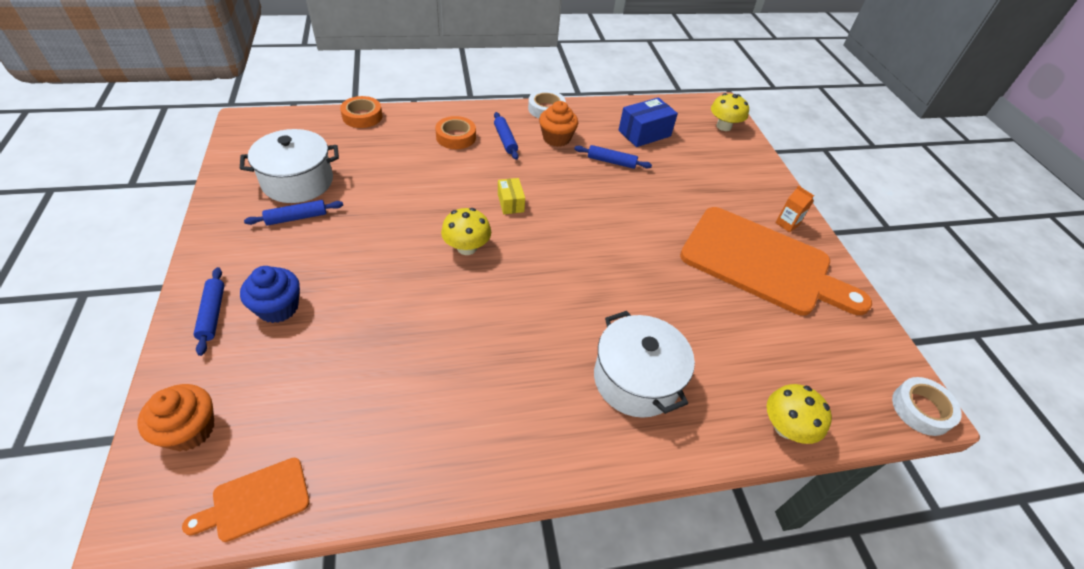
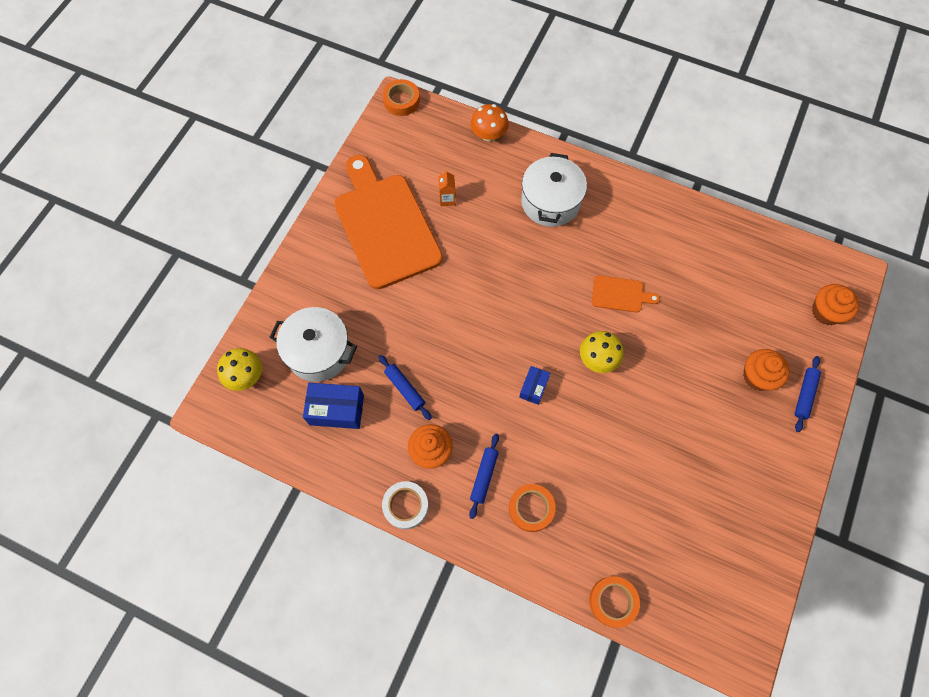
camera: 140 degrees left, 20 degrees up
(256, 500) = (794, 252): orange cutting board -> orange cutting board (620, 294)
(278, 308) = (758, 376): blue cupcake -> orange cupcake
(296, 218) = (723, 467): blue rolling pin -> none
(298, 181) = (710, 519): white pot -> white pot (319, 352)
(510, 203) = (533, 388): yellow box -> blue box
(785, 427) = (489, 135): yellow mushroom -> orange mushroom
(787, 224) = (325, 244): orange carton -> orange carton (447, 199)
(921, 409) = (401, 101): white tape -> orange tape

